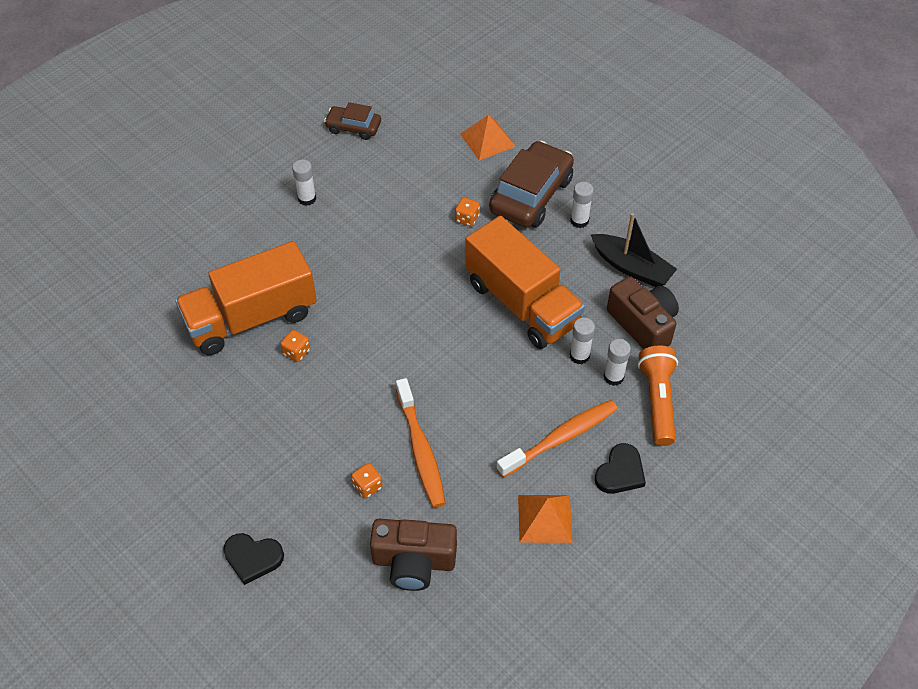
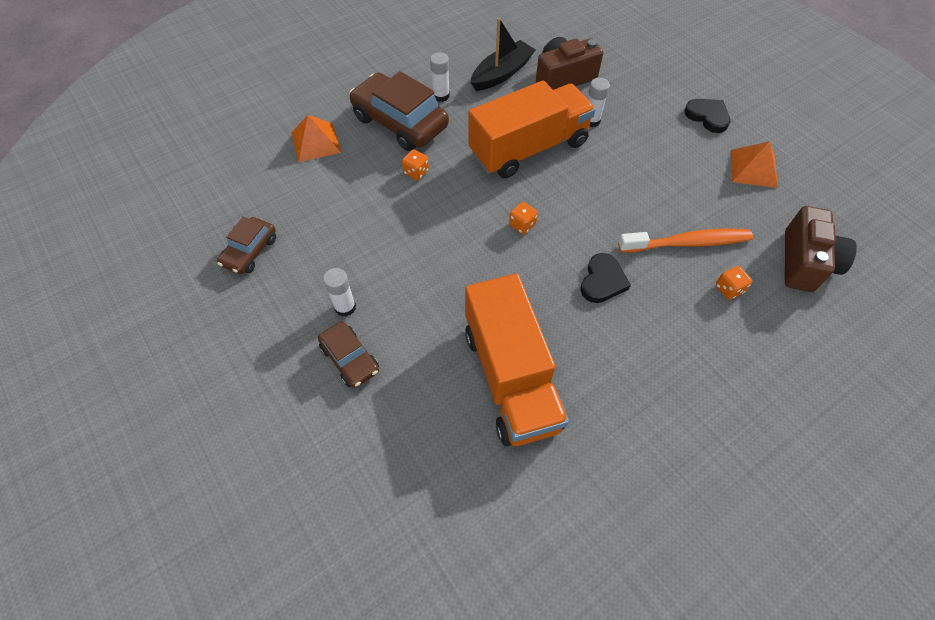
camera: 80 degrees left, 5 degrees up
(253, 558) = (818, 396): black heart -> black heart (602, 281)
(259, 212) = (350, 359): none -> brown car
(296, 352) = (564, 336): orange dice -> orange dice (522, 225)
(560, 438) = (675, 146): orange toothbrush -> none
(613, 377) = (615, 104): white glue stick -> none
(657, 401) = (640, 84): orange flashlight -> none

